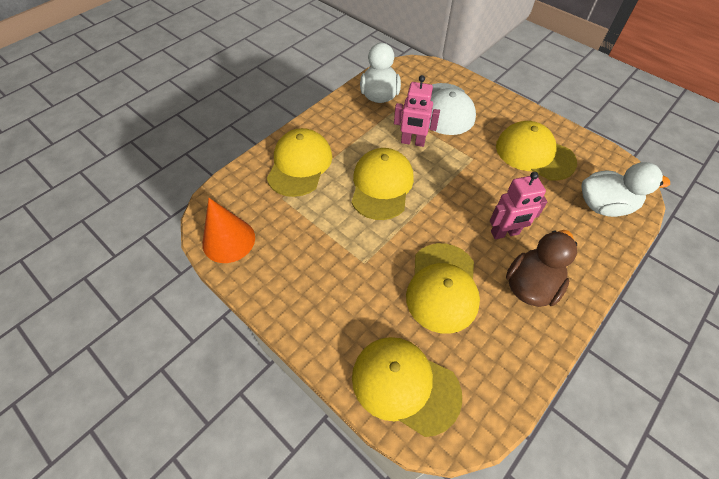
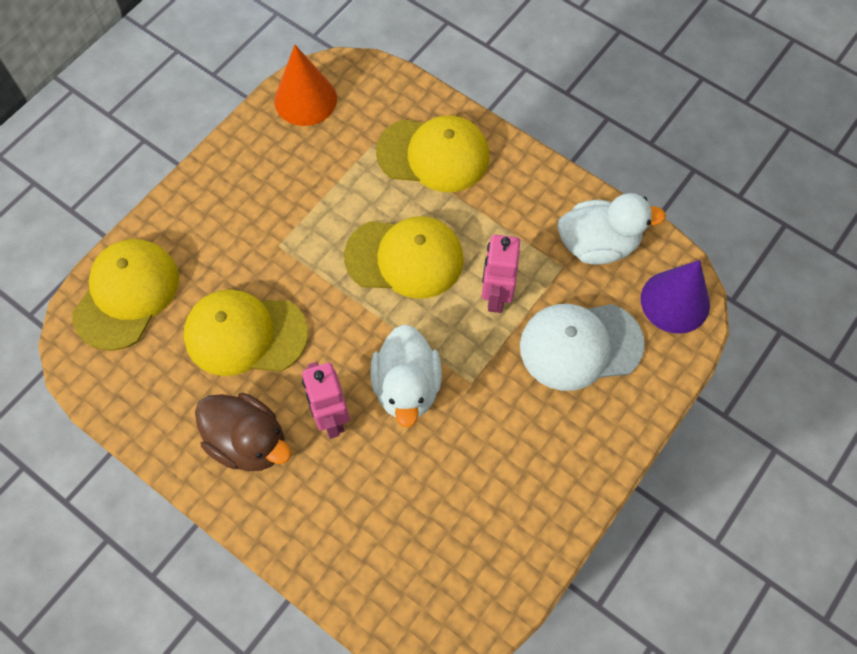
camera: 85 degrees right, 10 degrees up
(418, 71) = (675, 301): none -> purple cone
(534, 154) = (492, 478): yellow cap -> none
(604, 206) = (391, 570): white duck -> white duck (407, 387)

